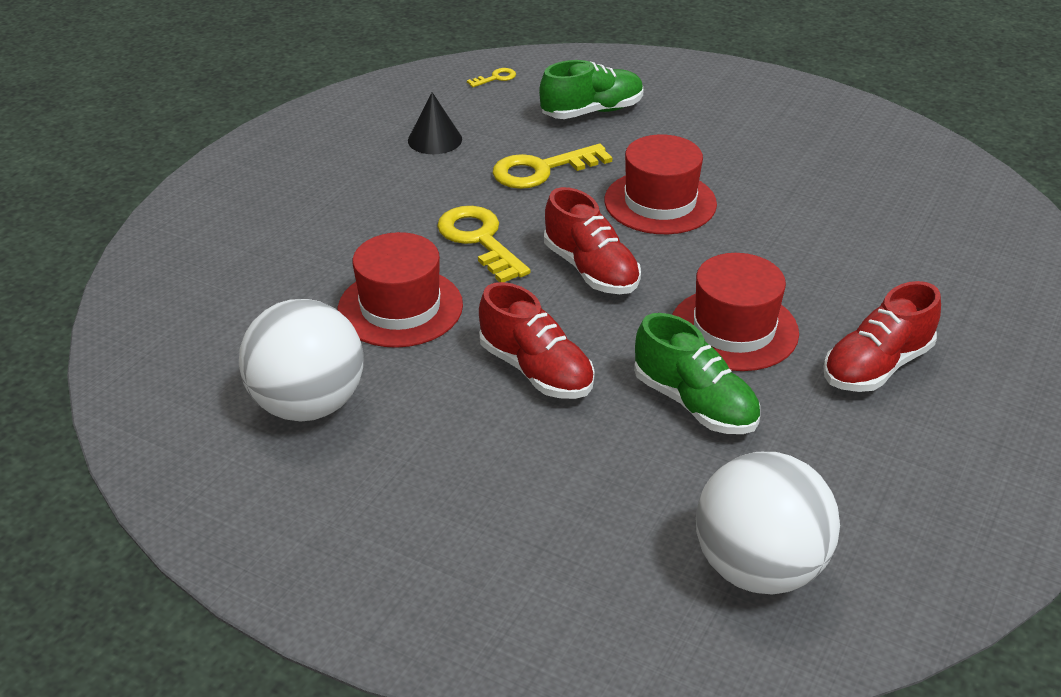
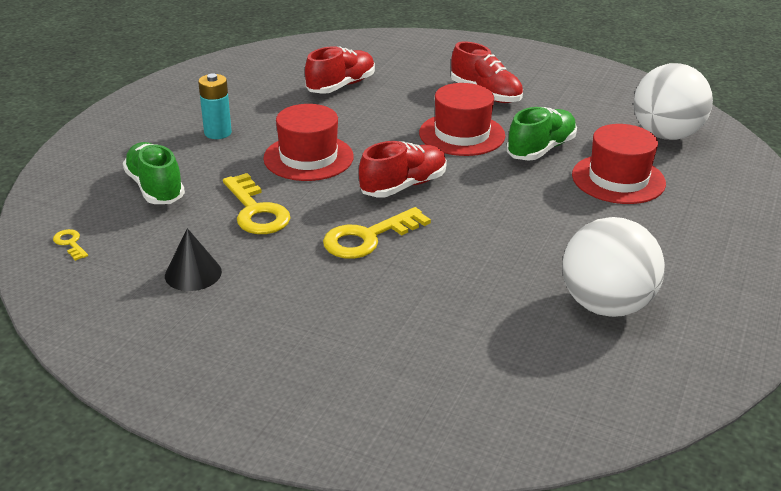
camera: 95 degrees left, 5 degrees down
(400, 307) = (470, 271): red hat -> red hat (618, 179)
(536, 370) = (528, 206): red shoe -> red shoe (341, 86)
(717, 141) = (218, 133): none -> turquoise battery

